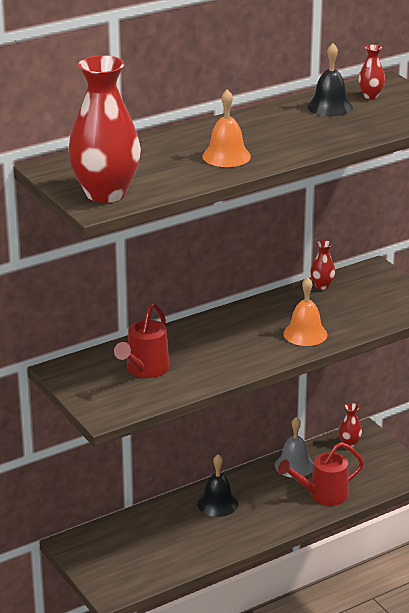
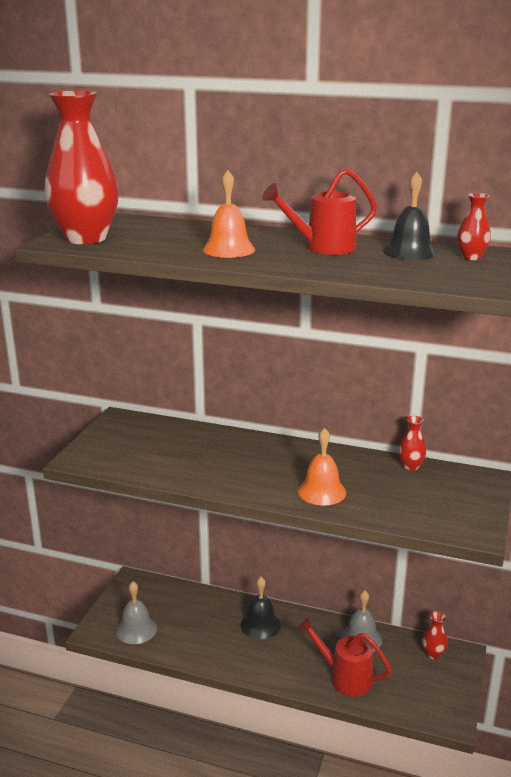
camera: 50 degrees right, 5 degrees down
(139, 570) = (136, 629): none -> grey bell
(144, 370) = (162, 448): red watering can -> red watering can (323, 248)

